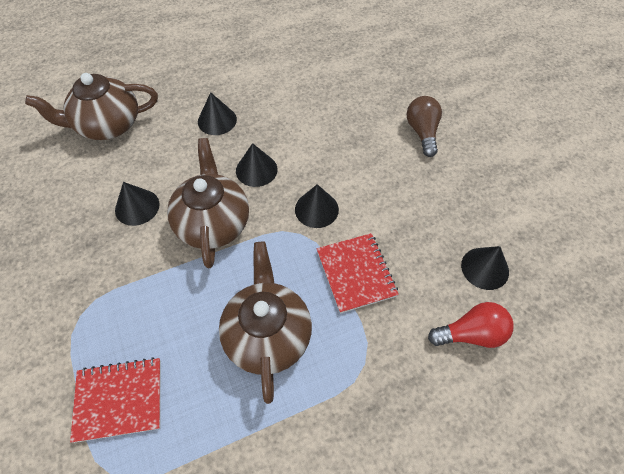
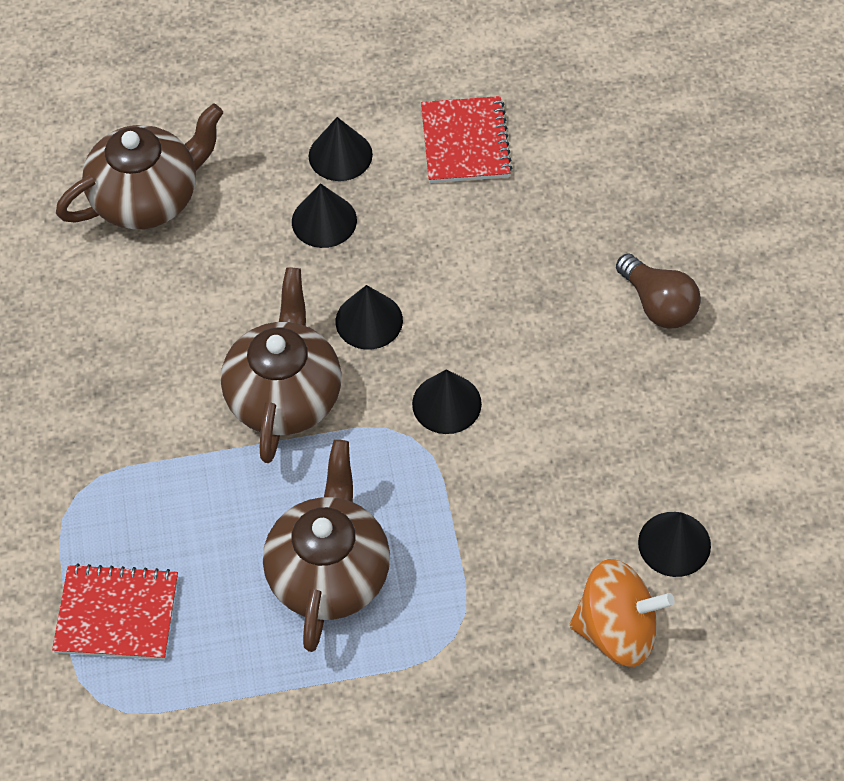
camera: 15 degrees right, 0 degrees up
(108, 125) = (147, 198): brown teapot -> brown teapot turned 150 degrees clockwise
(137, 207) = (175, 348): black cone -> black cone (340, 155)
(356, 273) = (478, 513): red notebook -> red notebook (465, 142)
(422, 132) = (658, 304): brown light bulb -> brown light bulb turned 135 degrees clockwise
(471, 334) = (617, 630): red light bulb -> orange spinning top

